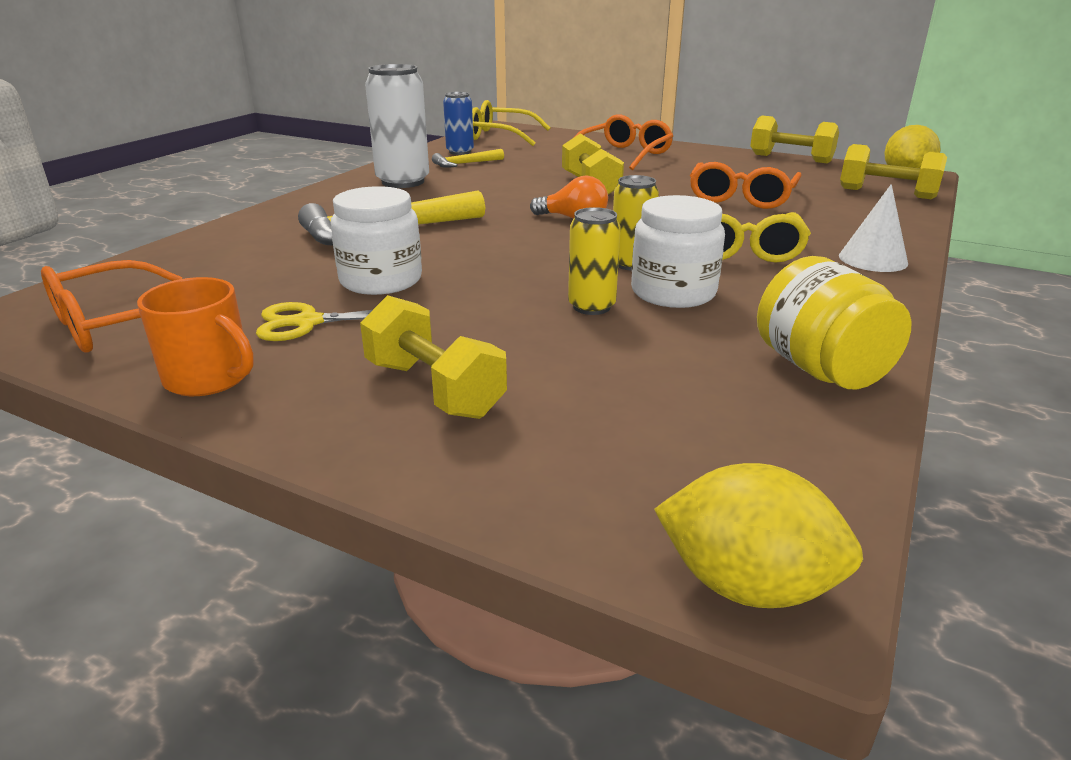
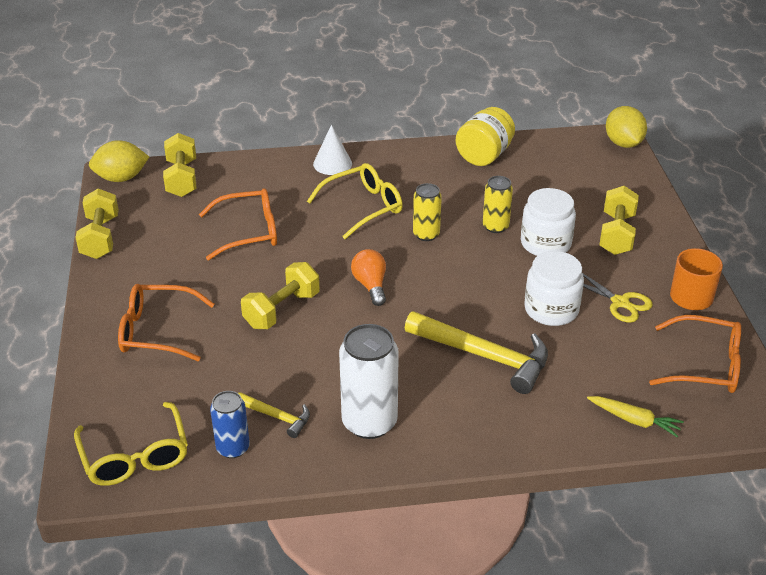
camera: 125 degrees left, 10 degrees up
(172, 259) = (634, 420): none -> yellow carrot
(673, 292) = (449, 209): white jar -> white jar (545, 243)

